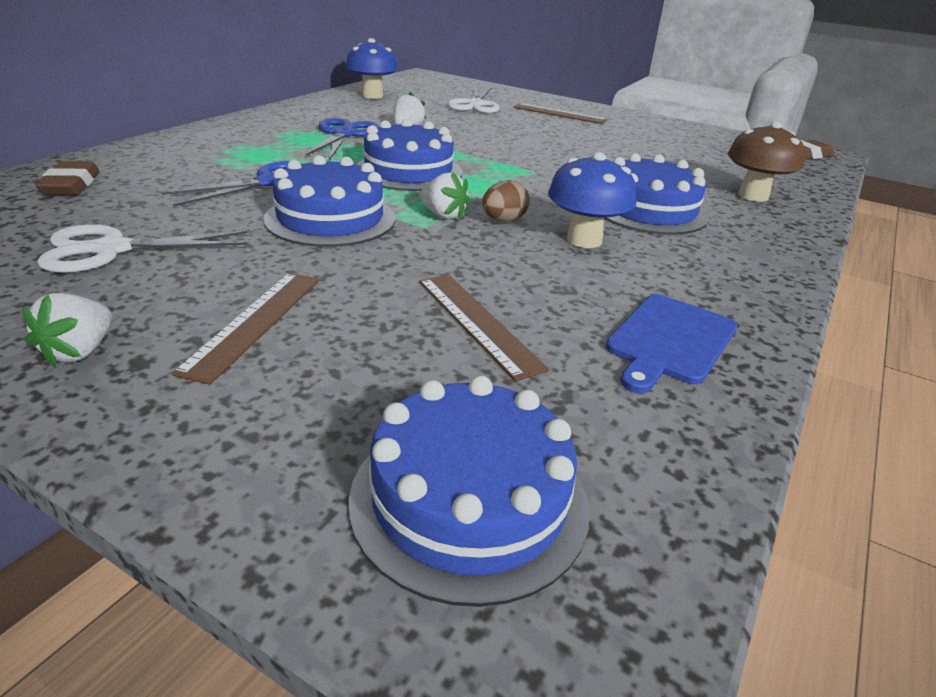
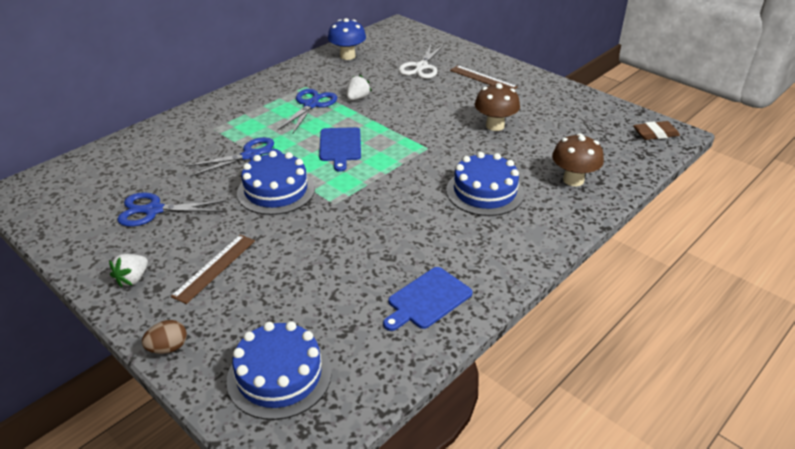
camera: 15 degrees right, 5 degrees up
(71, 185) = (137, 155): brown eraser -> none
(112, 250) = (154, 210): white scissors -> blue scissors
(408, 171) = (340, 146): blue cake -> blue cutting board
(443, 215) = (345, 191): white strawberry -> none
(477, 322) = (327, 277): brown ruler -> none
(503, 220) = (381, 197): brown egg -> brown egg (168, 348)
(584, 240) = (423, 218): blue mushroom -> none
(608, 150) = (495, 126): none -> brown mushroom

